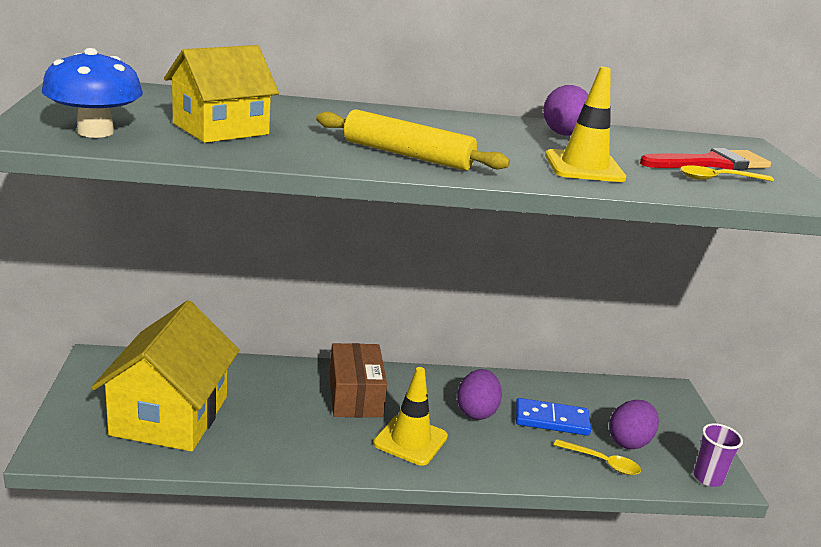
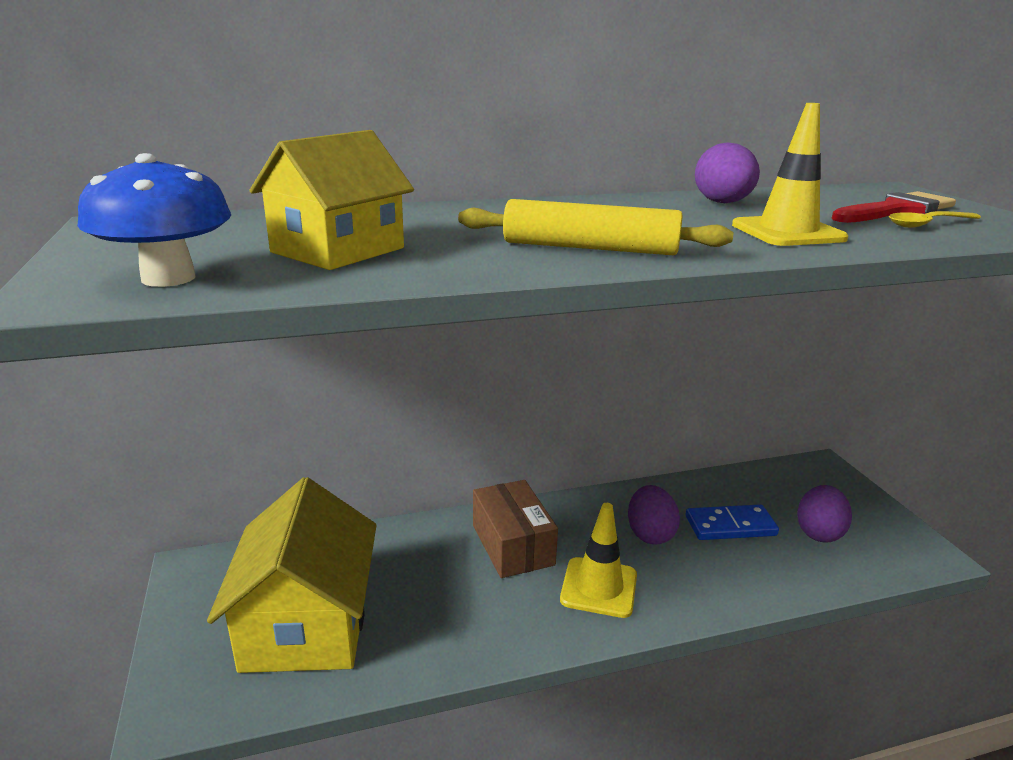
camera: 10 degrees left, 0 degrees up
(602, 462) = (808, 564): yellow spoon -> none
(708, 478) = (917, 557): purple cup -> none

